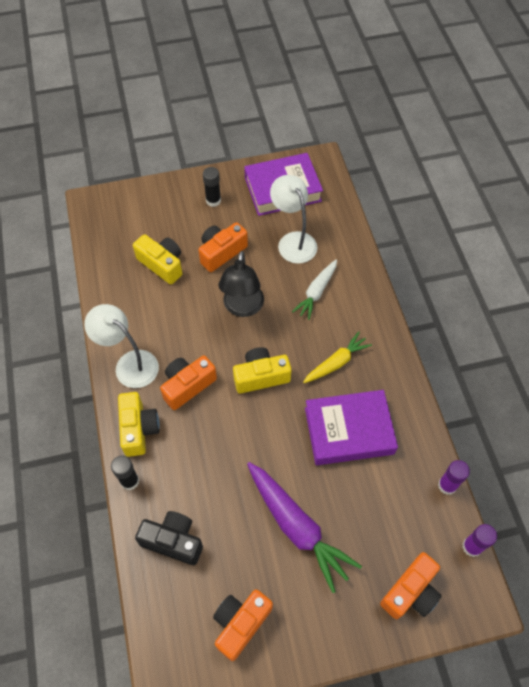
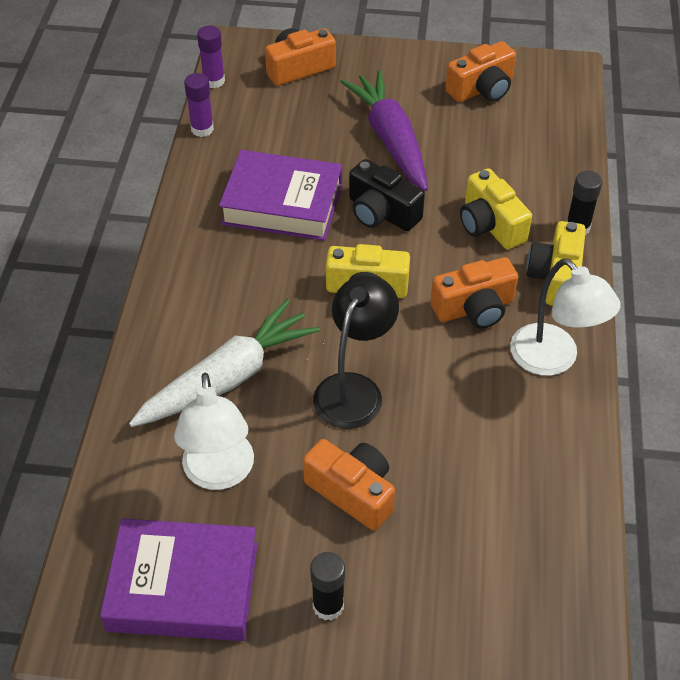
camera: 160 degrees left, 10 degrees down
(162, 264) = (465, 502): yellow camera -> yellow camera (490, 225)
(173, 541) = (536, 163): black camera -> black camera (381, 212)
(221, 252) = (352, 492): orange camera -> orange camera turned 120 degrees counterclockwise
(316, 292) = (228, 378): white carrot -> white carrot, size x1.66
(336, 362) = (254, 278): yellow carrot -> none

